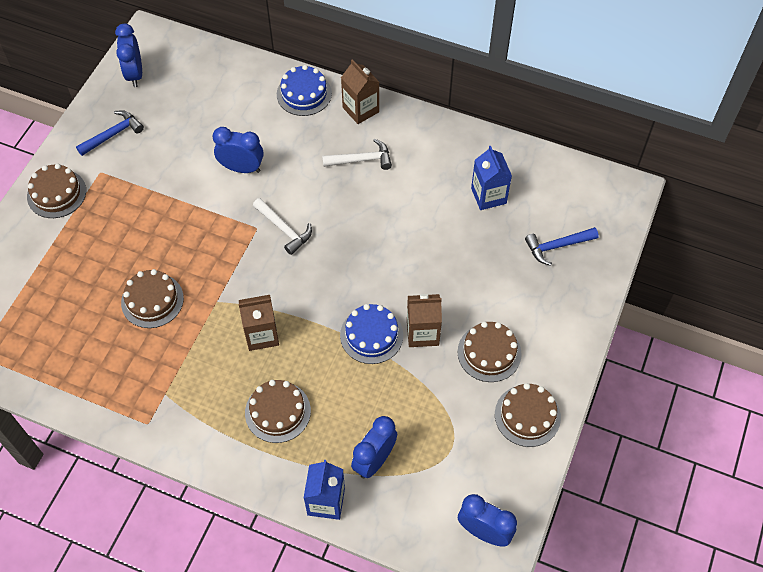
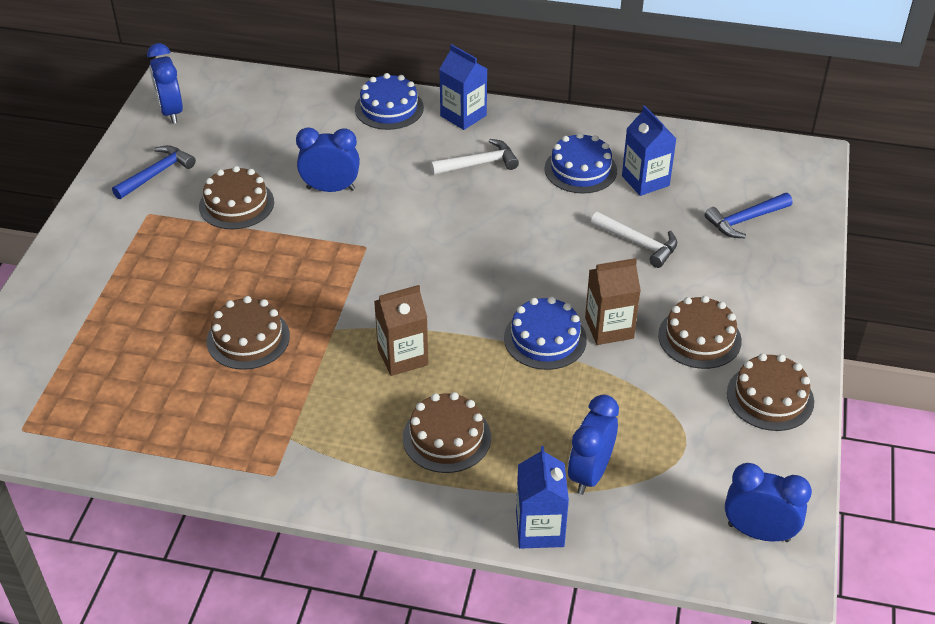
camera: 10 degrees left, 15 degrees down
(56, 193) = (95, 242): brown cake -> brown cake (236, 204)
(284, 229) = (401, 244): white hammer -> white hammer (638, 243)
(360, 110) = (463, 116): brown carton -> blue carton
(440, 177) = (580, 169): none -> blue cake

